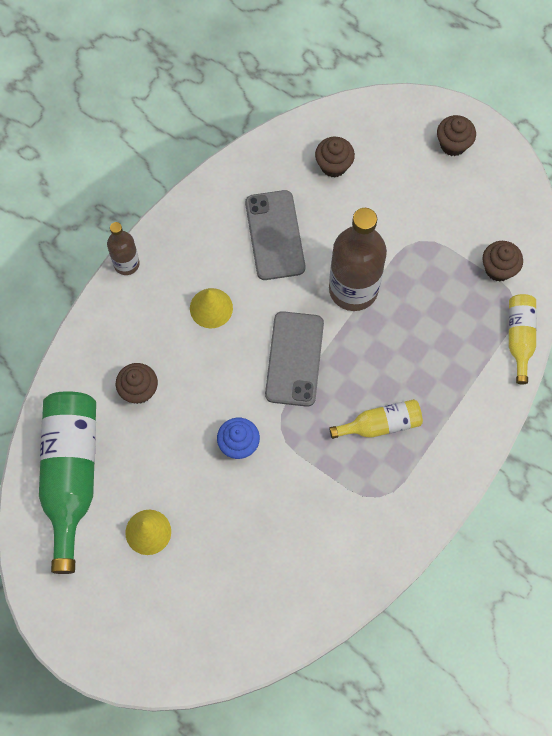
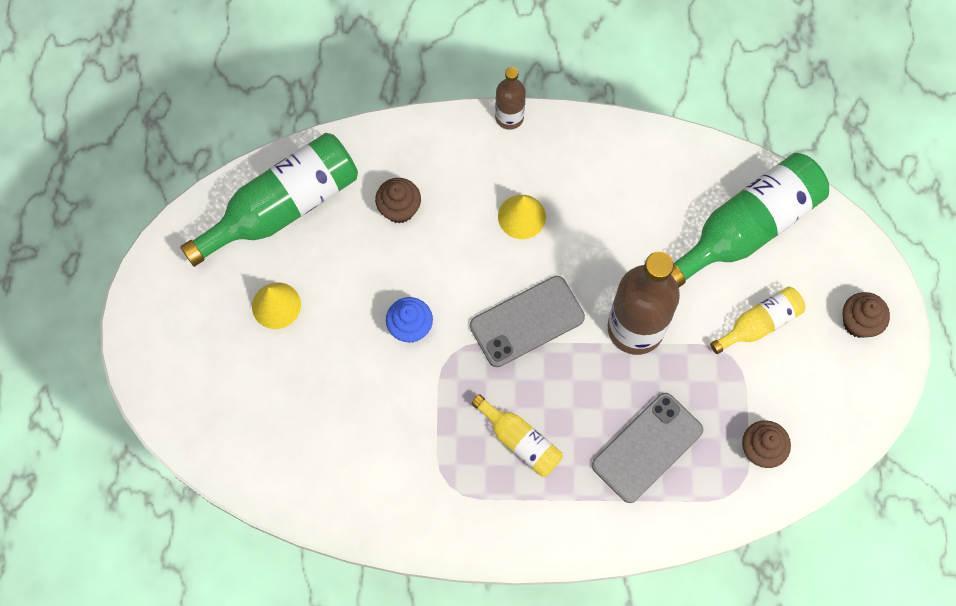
camera: 55 degrees right, 0 degrees up
(275, 235) = (635, 223): grey phone -> grey phone (647, 447)
(333, 165) = (747, 228): brown cupcake -> green bottle
(519, 338) = (704, 516): yellow bottle -> yellow bottle (759, 324)

